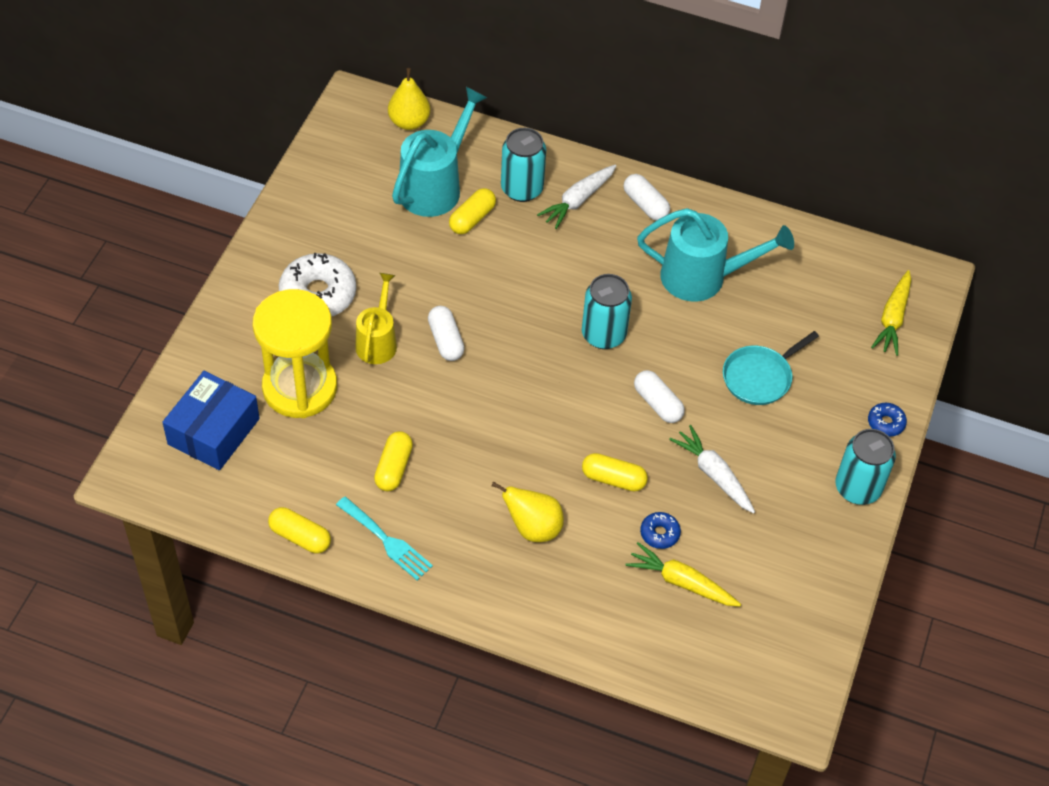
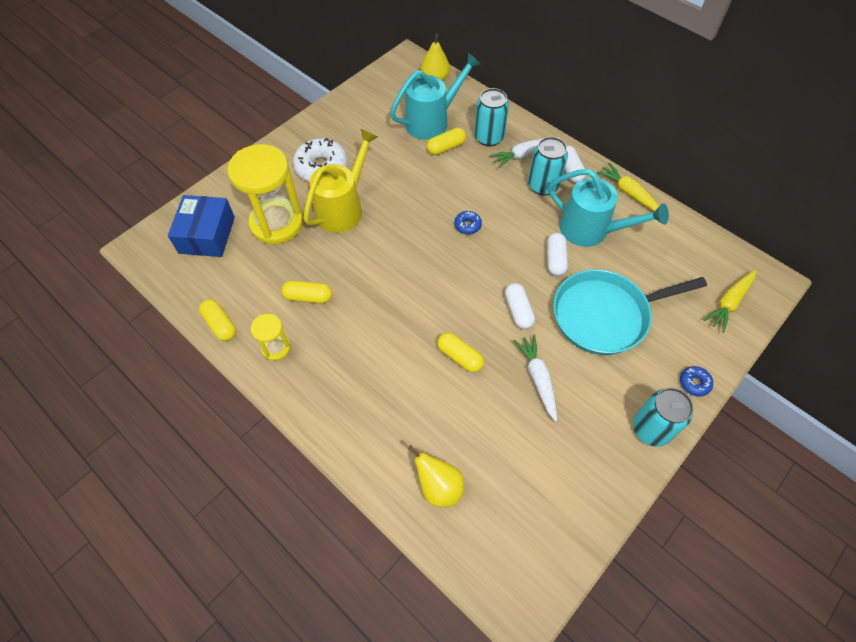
camera: 25 degrees right, 5 degrees up
(214, 431) = (207, 235): blue box -> blue box turned 45 degrees counterclockwise
(377, 341) = (343, 208): yellow watering can -> yellow watering can, size x1.59
(387, 541) = (276, 348): turquoise fork -> yellow hourglass
(393, 468) = (308, 297): yellow capsule -> yellow capsule turned 60 degrees clockwise
(445, 340) = (388, 221): white capsule -> white capsule (555, 259)
(533, 528) = (383, 374): yellow pear -> yellow pear (438, 487)
(603, 334) = (500, 249): turquoise can -> turquoise can (543, 185)
(659, 533) = (475, 411): blue donut -> blue donut (467, 225)
(681, 582) = (475, 457): yellow carrot -> yellow carrot (628, 193)
(759, 377) = (604, 315): turquoise pan -> turquoise pan, size x1.73

